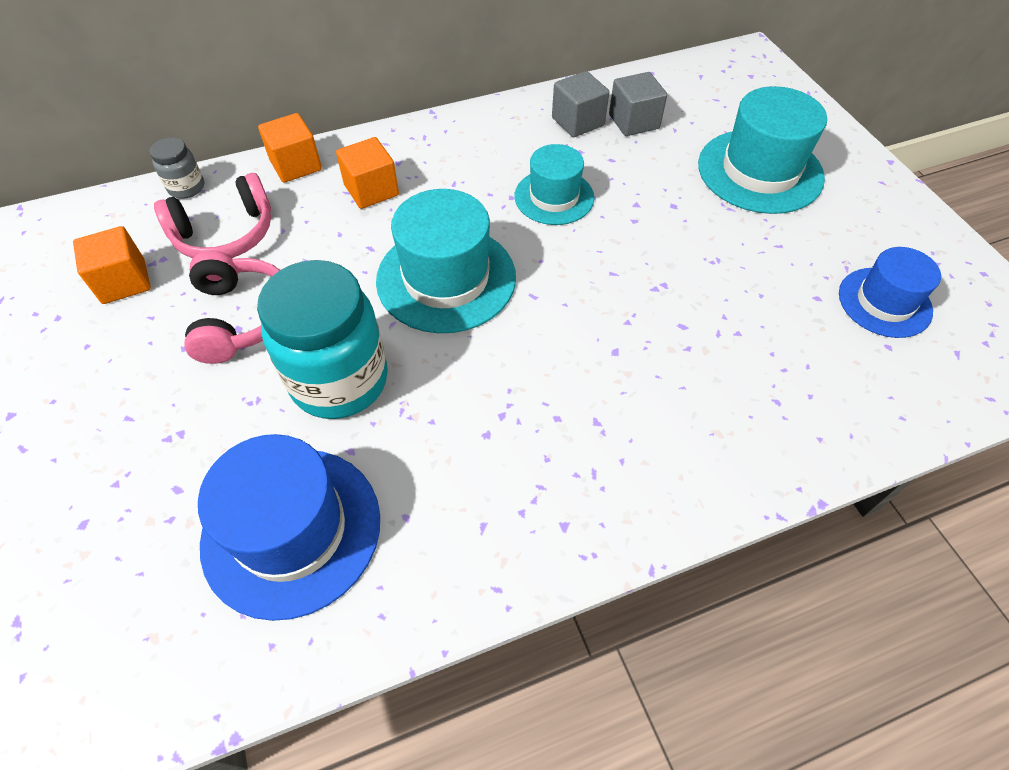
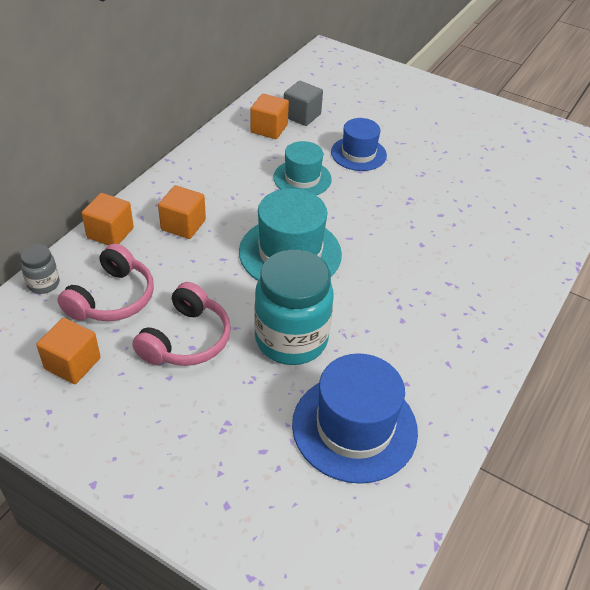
camera: 40 degrees left, 10 degrees down
(241, 317) = (186, 339): pink headphones -> pink headphones turned 75 degrees clockwise
(578, 122) = (269, 128): grey cube -> orange cube
(760, 171) = (397, 116): turquoise hat -> none
(884, 302) = (518, 157): blue hat -> blue hat (358, 154)

